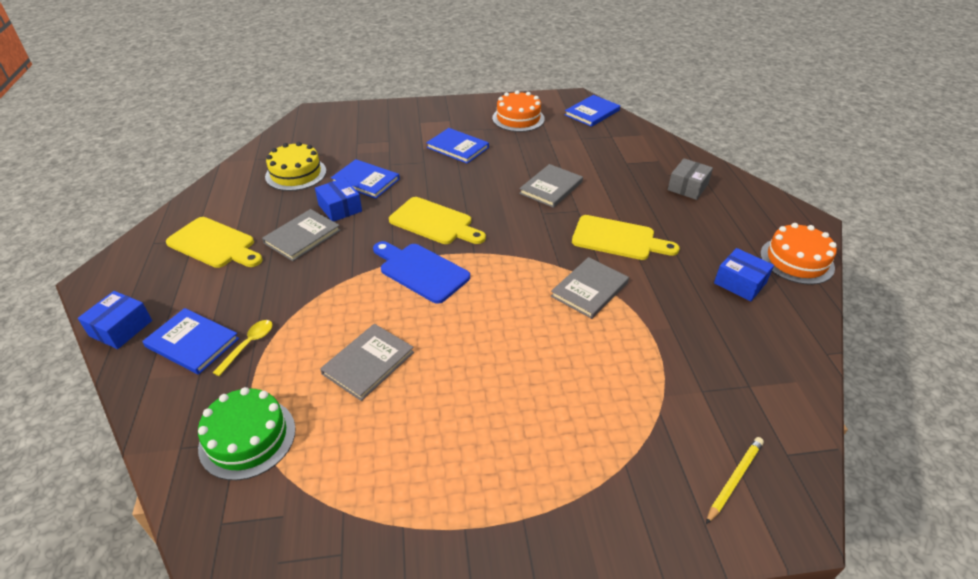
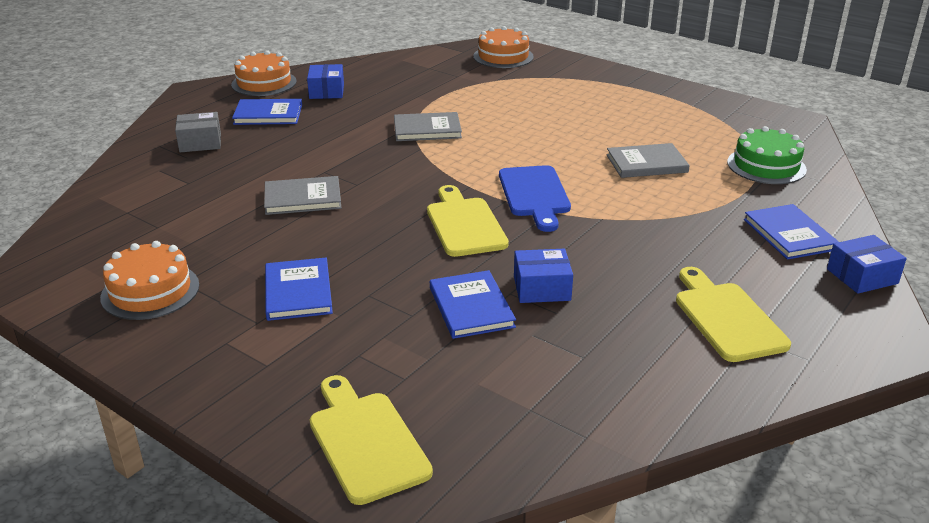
camera: 135 degrees left, 10 degrees down
(249, 345) = (736, 212): yellow spoon -> none
(296, 174) = (548, 369): yellow cake -> none
(302, 237) = (616, 277): grey book -> none
(340, 208) = (542, 288): blue box -> blue box turned 75 degrees clockwise
(592, 112) = (64, 248): blue book -> blue book (268, 114)
(618, 239) = (341, 142): yellow cutting board -> yellow cutting board (366, 441)
(734, 479) = (503, 56): yellow pencil -> orange cake

